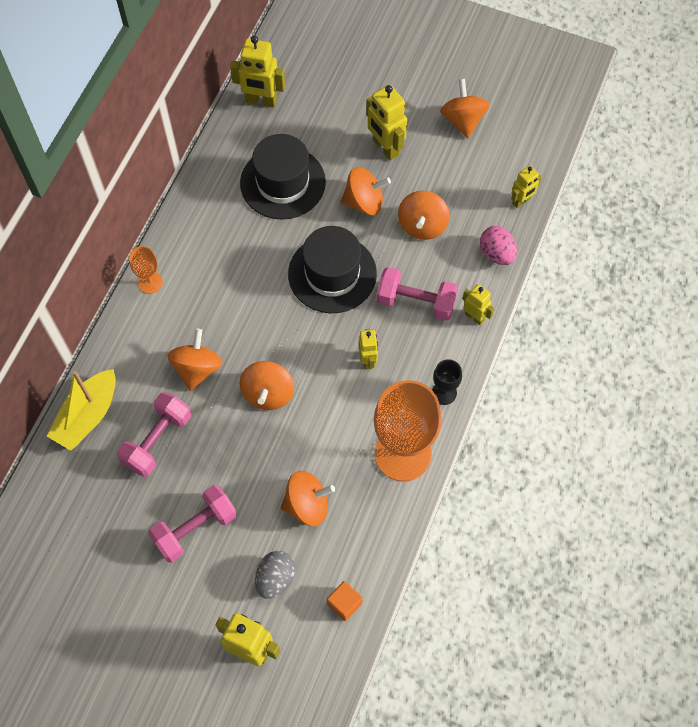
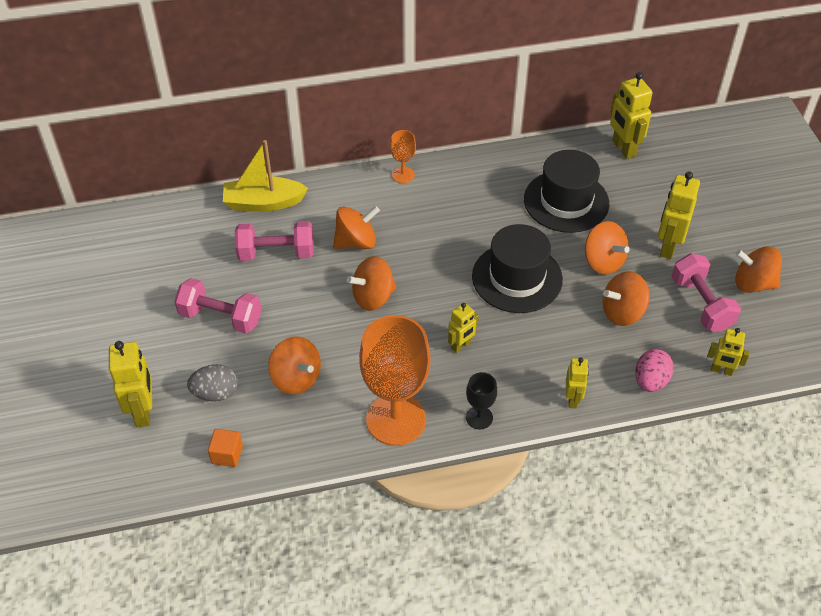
camera: 55 degrees right, 15 degrees down
(416, 302) = (546, 348): pink dumbbell -> pink dumbbell (701, 304)
(463, 120) = (753, 283): orange spinning top -> orange spinning top turned 120 degrees counterclockwise

